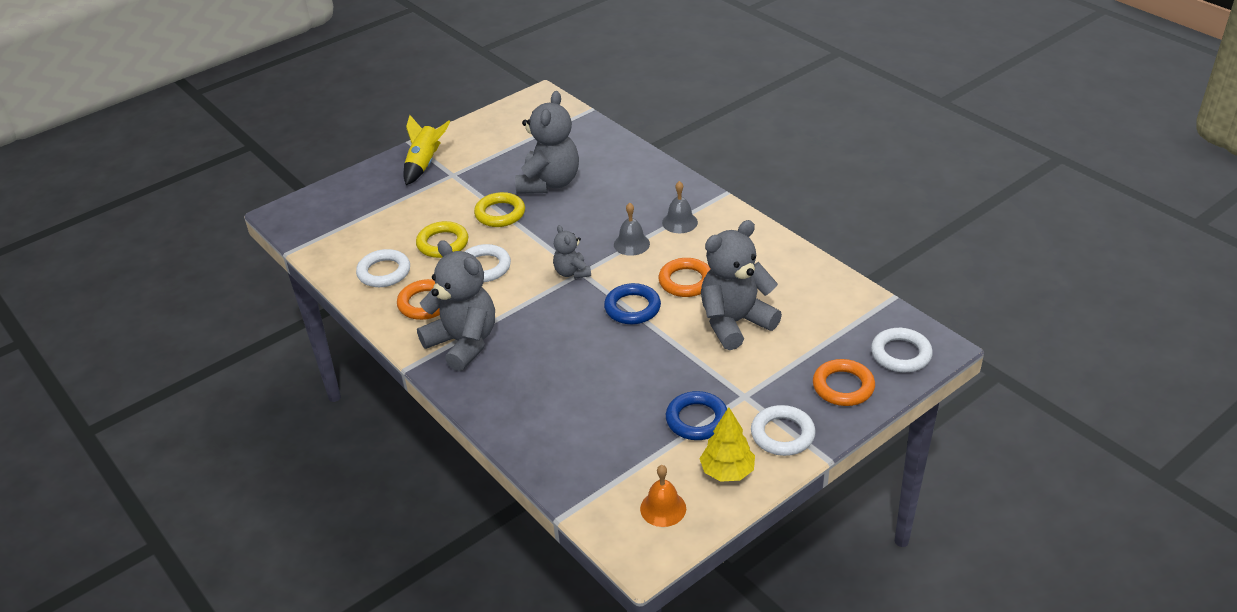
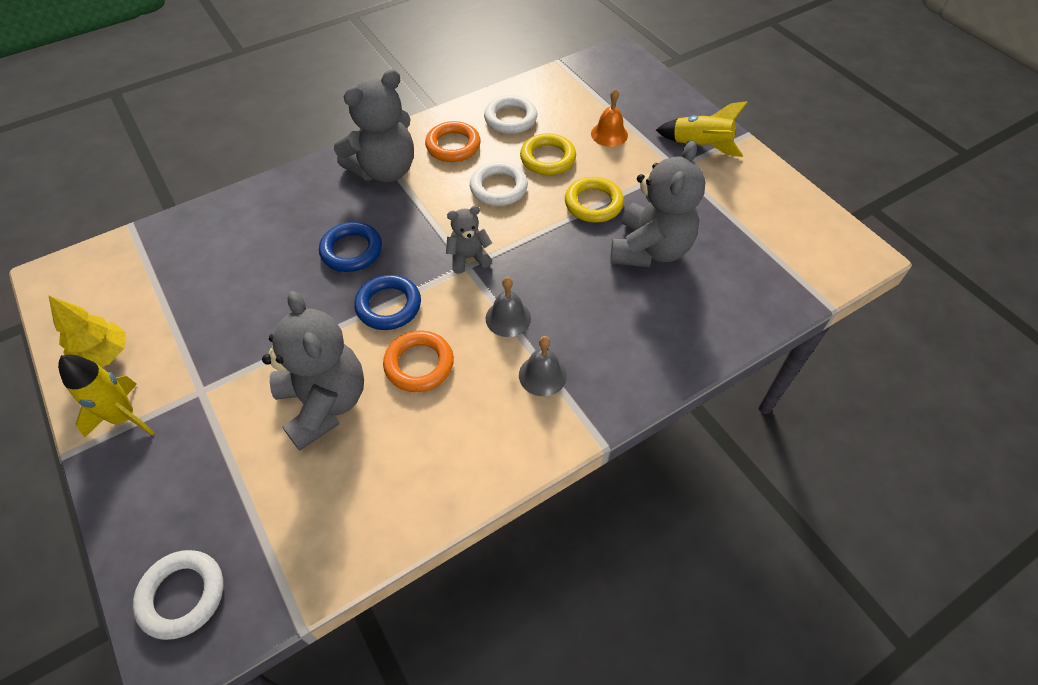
camera: 95 degrees right, 15 degrees up
(549, 183) = (650, 249): grey teddy bear -> grey teddy bear turned 90 degrees counterclockwise
(663, 508) = (93, 297): orange bell -> orange bell (609, 134)
(697, 420) = (189, 341): blue ring -> blue ring (351, 250)
(782, 434) = (124, 417): white ring -> yellow rocket
(843, 386) = (161, 502): orange ring -> none

